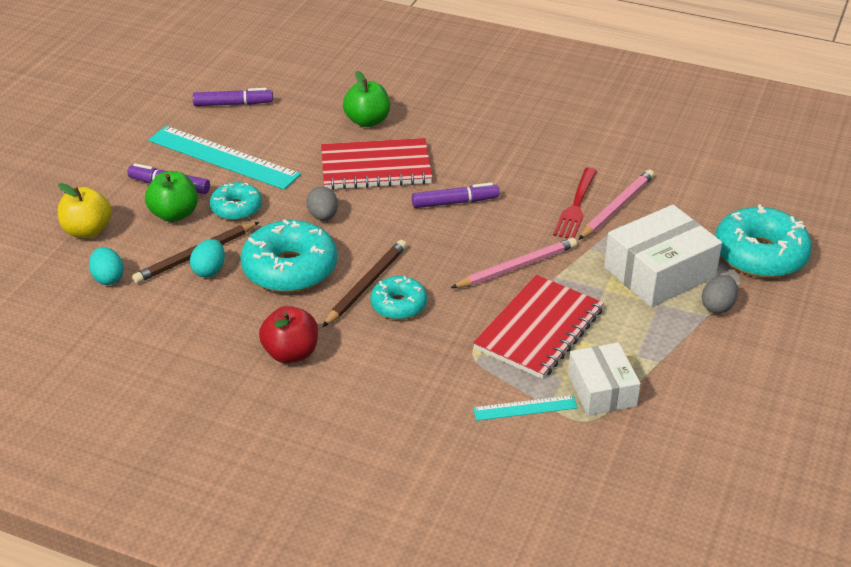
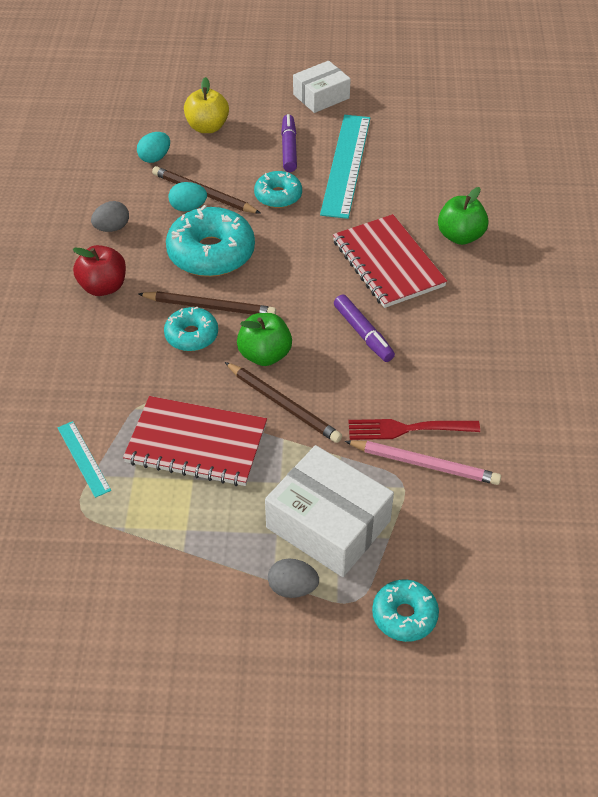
camera: 70 degrees right, 10 degrees up
(174, 214) = (251, 164): green apple -> green apple (265, 355)
(233, 104) = (430, 144): purple marker -> none
(323, 216) = (294, 251): grey egg -> grey egg (112, 228)
(516, 267) = (283, 404): pink pencil -> brown pencil
(601, 390) = (126, 511): white box -> white box (321, 96)
(760, 255) = (404, 615): turquoise donut -> turquoise donut, size x0.57

